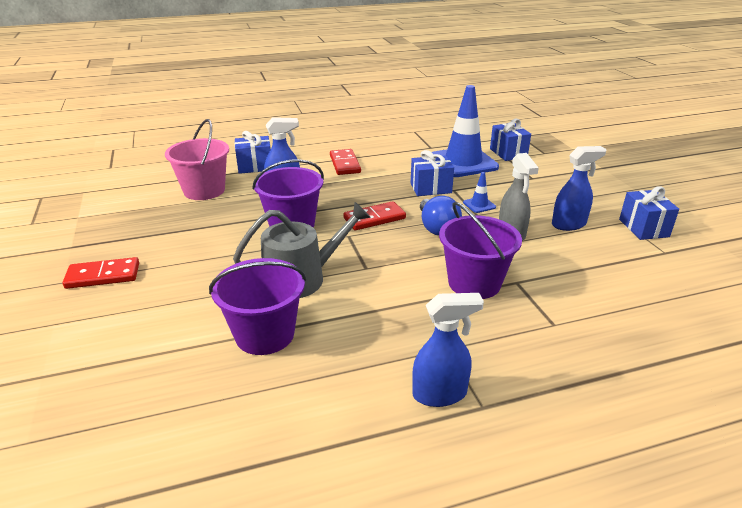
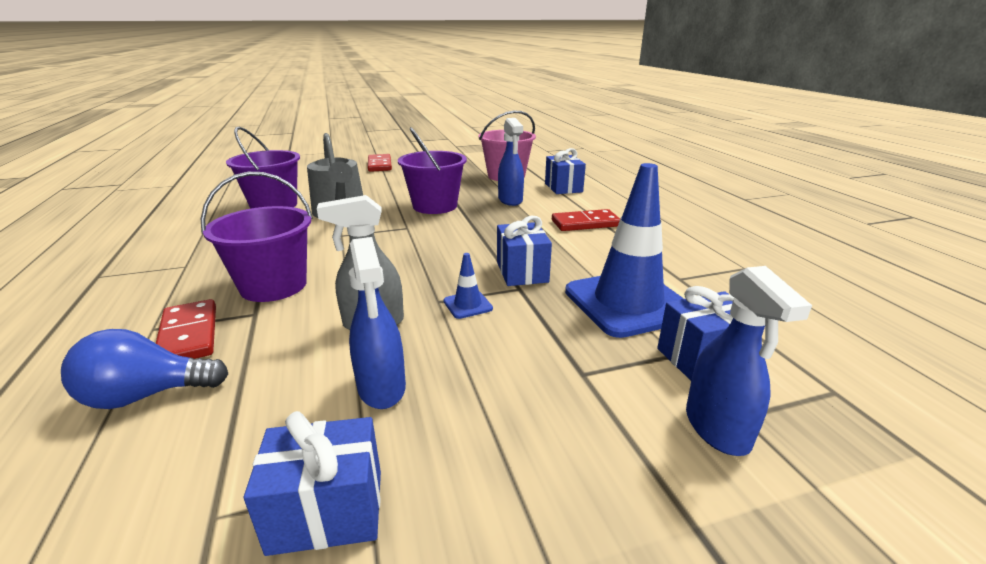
camera: 90 degrees right, 5 degrees down
(374, 218) = (440, 238): red domino -> red domino (189, 335)
(437, 228) = (407, 271): blue light bulb -> blue light bulb (146, 395)
(440, 394) = (135, 260): blue spray bottle -> blue spray bottle (717, 429)

